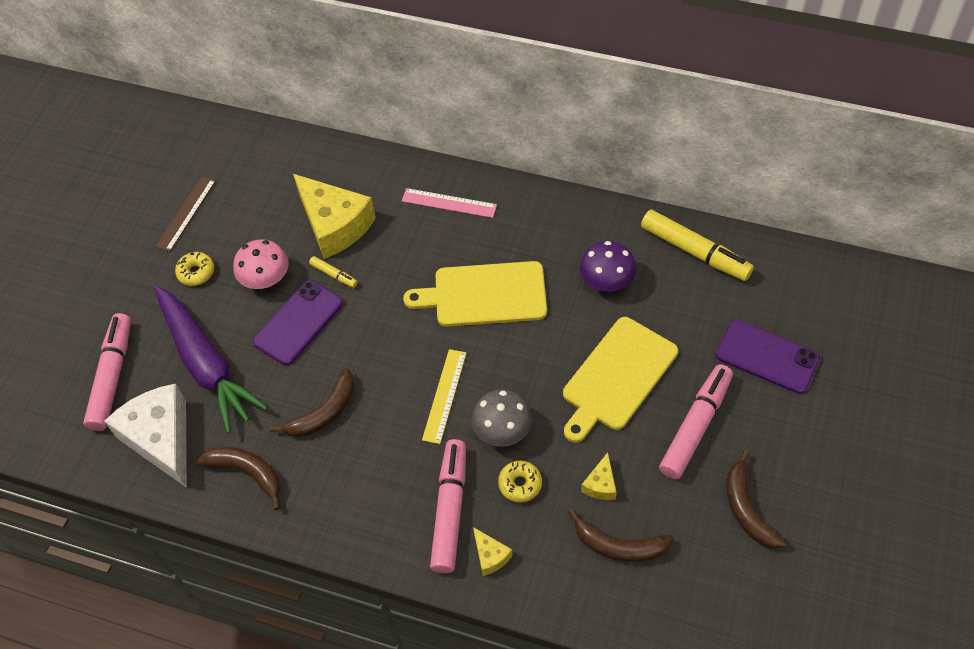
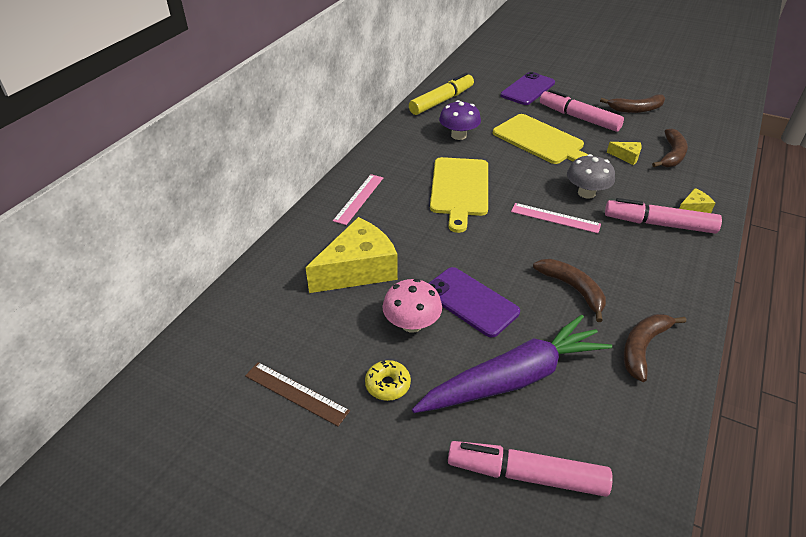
camera: 85 degrees left, 15 degrees down
(161, 439) = (610, 422): white cheese -> none
(334, 275) = (419, 273): yellow marker -> none
(444, 395) = (555, 218): yellow ruler -> pink ruler
(520, 484) = (631, 189): yellow donut -> none

